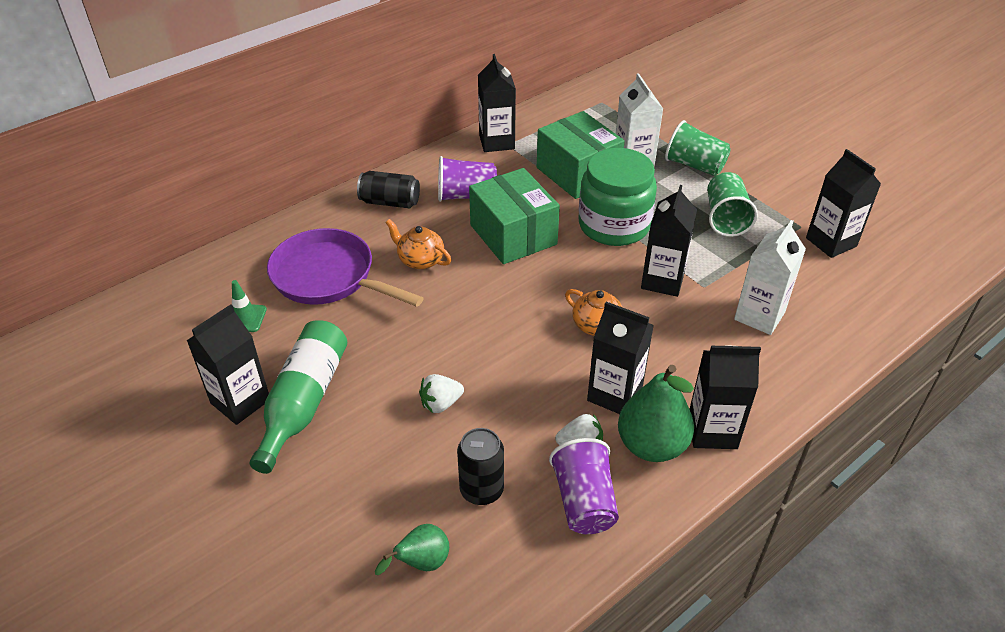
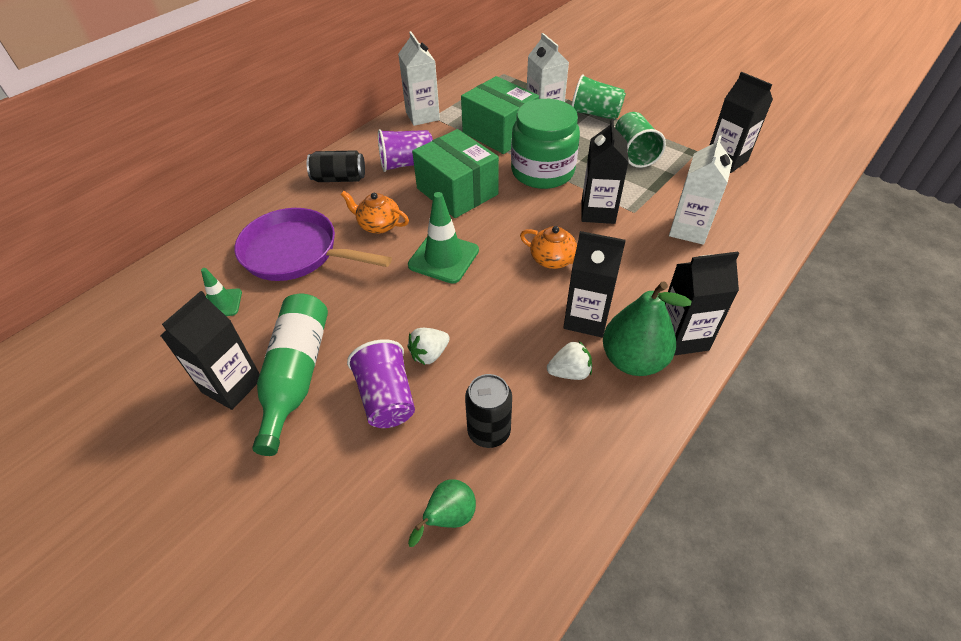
camera: 10 degrees left, 5 degrees up
(480, 306) = (443, 258): none -> green traffic cone
(496, 142) = (422, 116): black carton -> white carton
(584, 501) = (588, 425): purple cup -> purple cup (387, 398)

